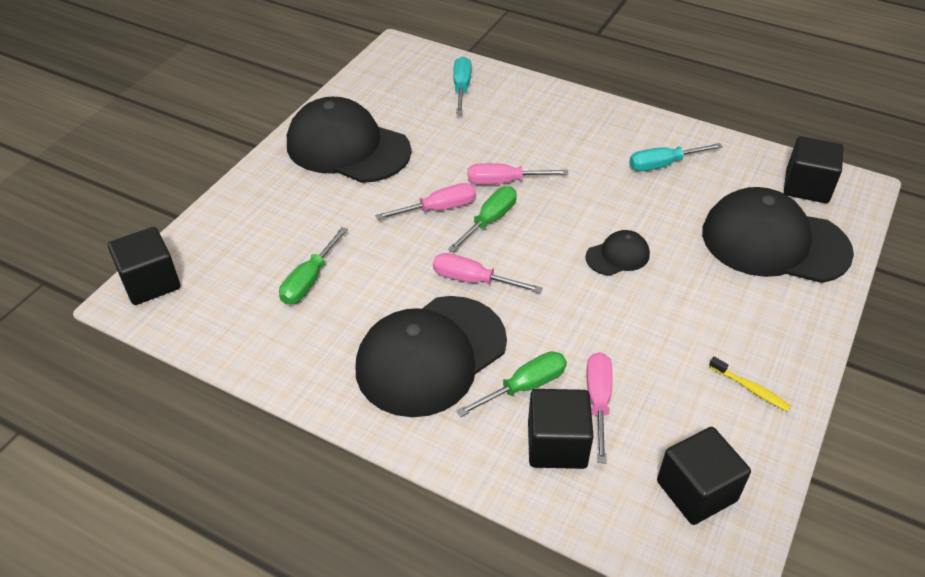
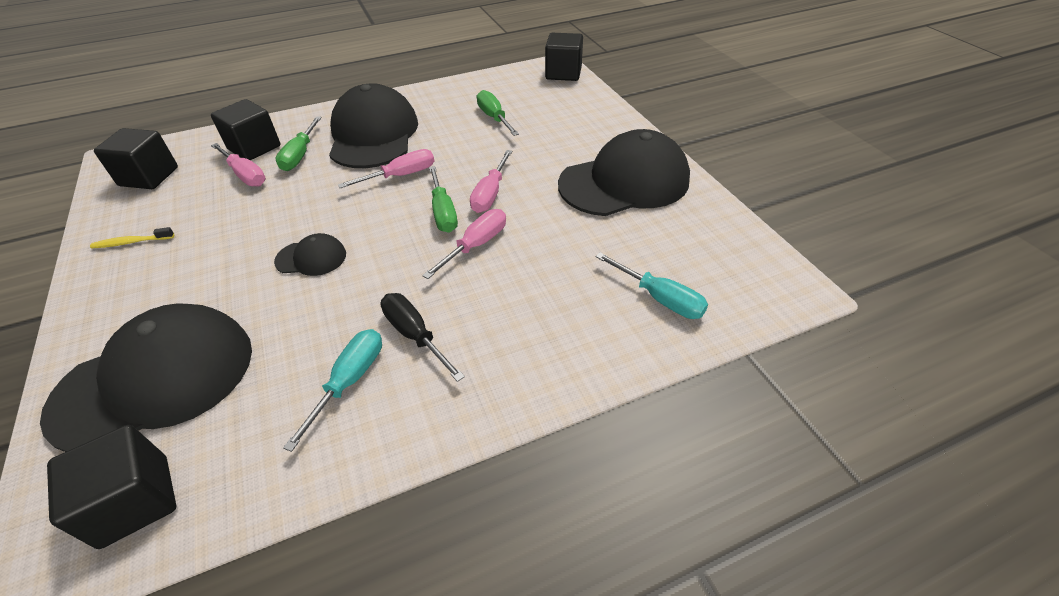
camera: 130 degrees right, 0 degrees up
(605, 160) = (415, 335): none -> black screwdriver
(618, 256) = (311, 258): black cap -> black cap turned 105 degrees counterclockwise

